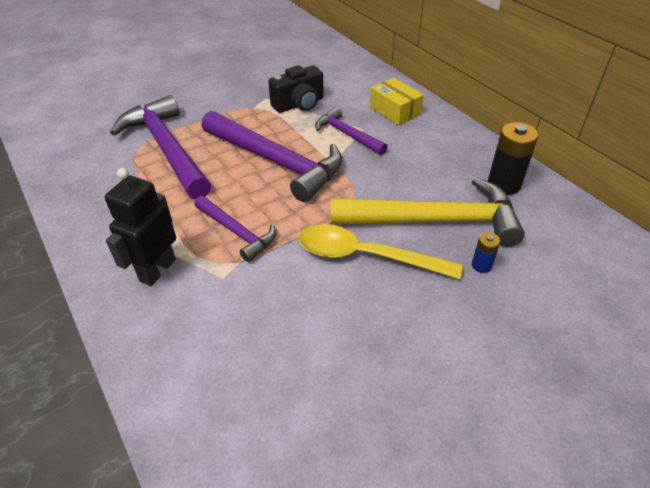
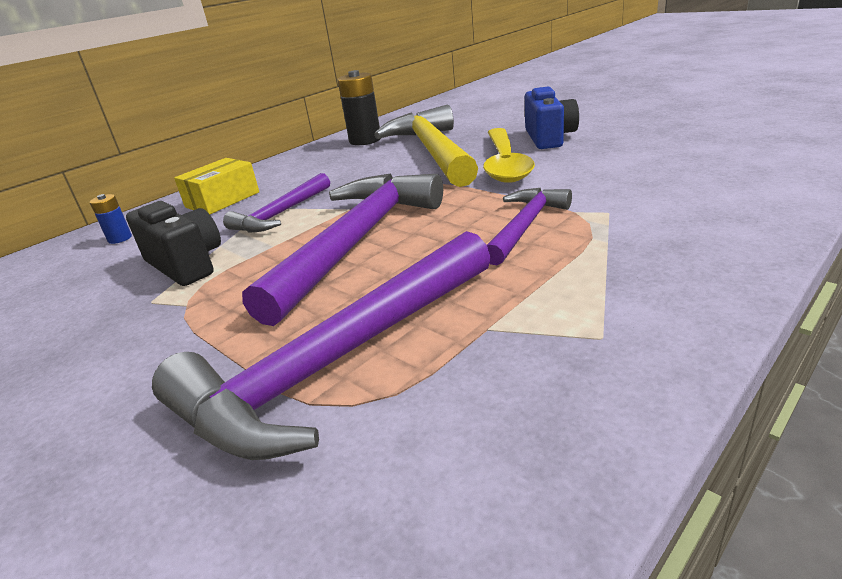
camera: 100 degrees left, 15 degrees down
(157, 270) = (647, 254): black robot -> none
(422, 309) = (549, 138): none -> blue camera
(481, 265) = (480, 132): blue battery -> blue battery (120, 238)

